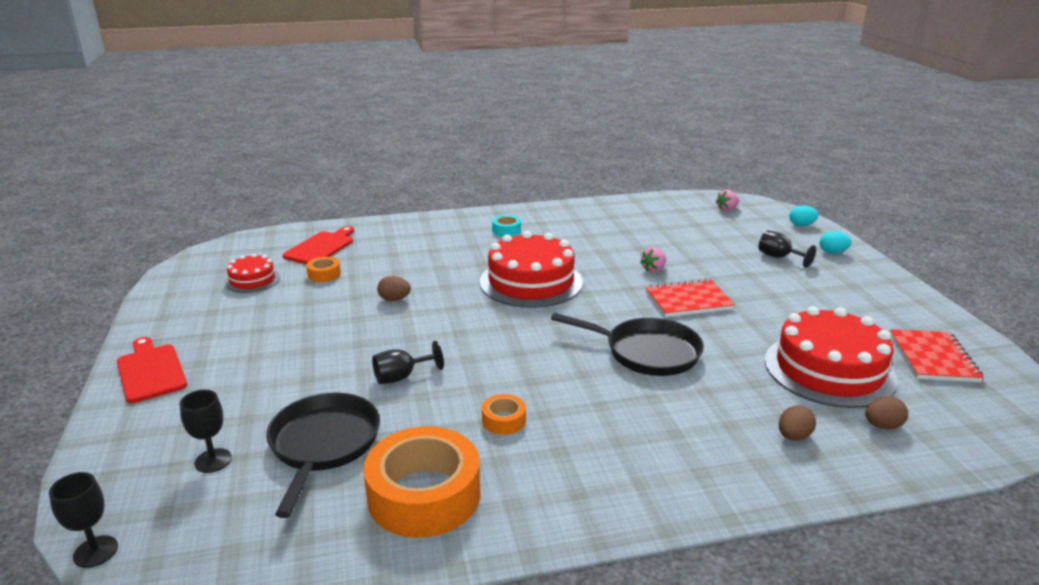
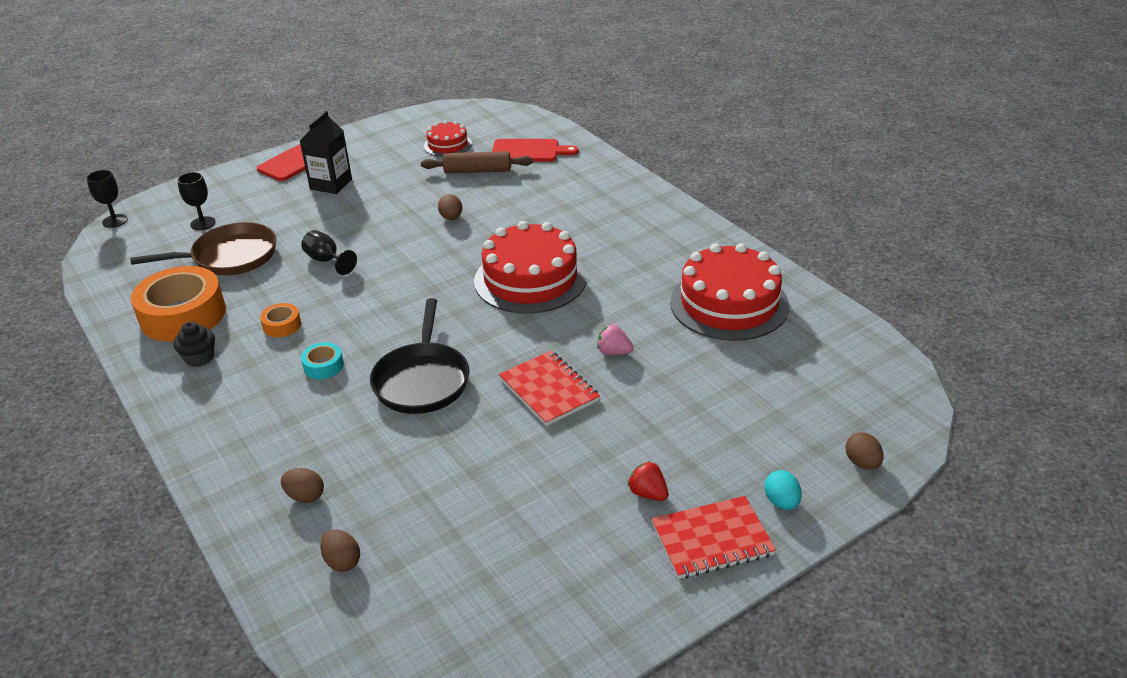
camera: 70 degrees right, 10 degrees up
(240, 355) = (331, 184): none -> black carton
(323, 445) = (229, 257): black pan -> brown pan
(324, 274) = (477, 171): orange tape -> brown rolling pin
(506, 230) = (644, 233): turquoise tape -> turquoise tape (323, 366)
(527, 488) = (199, 358): none -> black cupcake
(727, 209) = (859, 383): pink strawberry -> none
(779, 257) = (724, 450): black goblet -> none
(801, 225) = (862, 463): turquoise egg -> brown egg
(817, 288) = (648, 493): none -> red strawberry
(829, 370) = (442, 515): red cake -> red cake (729, 303)
(932, 358) = (509, 608): red notebook -> red notebook (712, 540)

